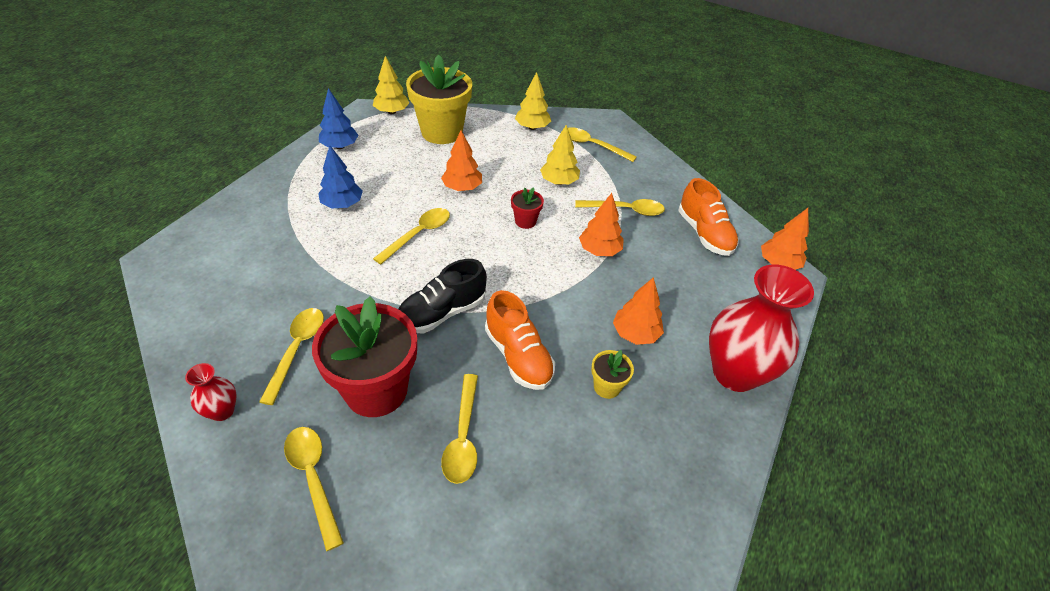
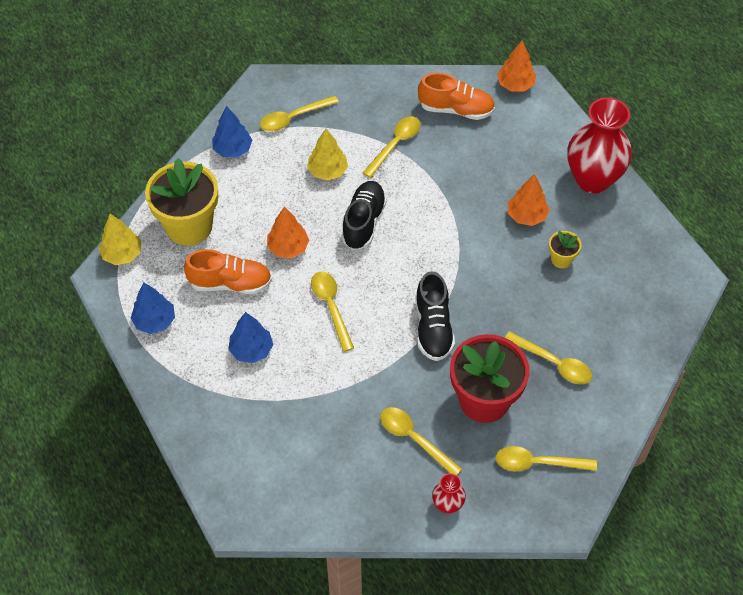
camera: 55 degrees left, 10 degrees up
(518, 356) = (504, 298): orange shoe -> orange shoe (230, 283)
(525, 221) = (363, 222): red flower pot -> black shoe
(532, 127) = (233, 149): yellow tree -> blue tree
(599, 250) = (430, 190): orange tree -> none

